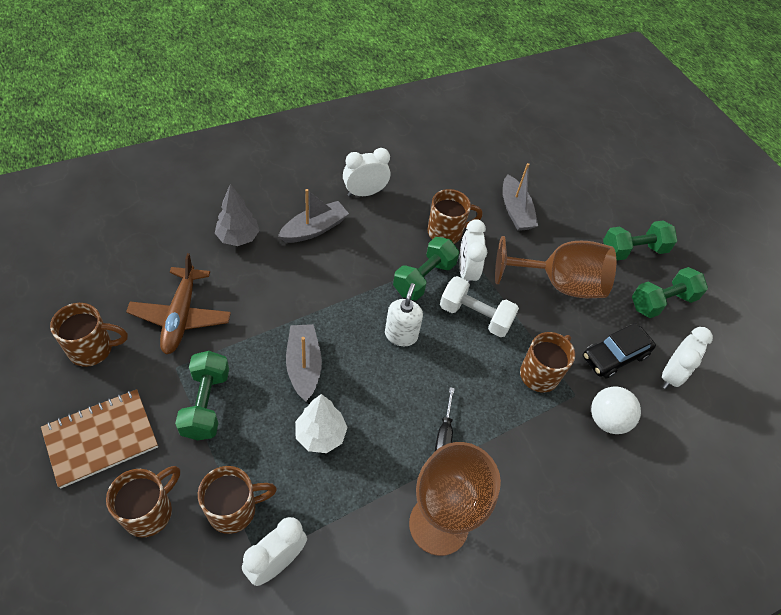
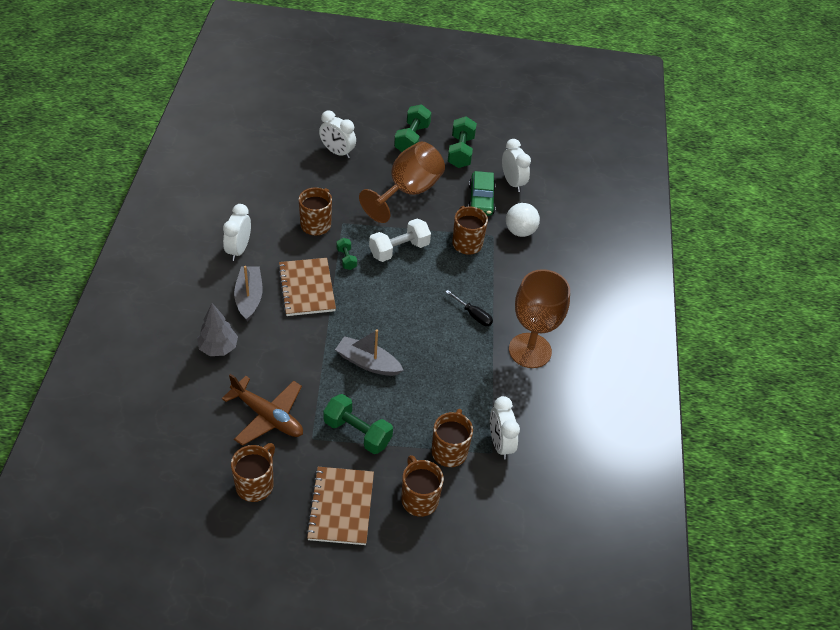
camera: 55 degrees left, 5 degrees down
(320, 435) = (428, 379): white tree -> none
(360, 266) = (306, 288): none -> brown notebook
(401, 335) = (383, 297): white soap dispenser -> none
(424, 278) = (346, 259): green dumbbell -> green dumbbell, size x0.55
(466, 271) = (359, 233): white clock -> white clock (337, 152)
(515, 211) = (329, 176): grey boat -> none
(615, 356) = (481, 200): black car -> green car

